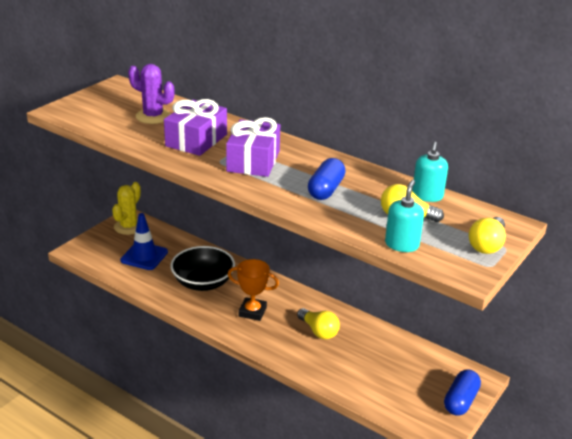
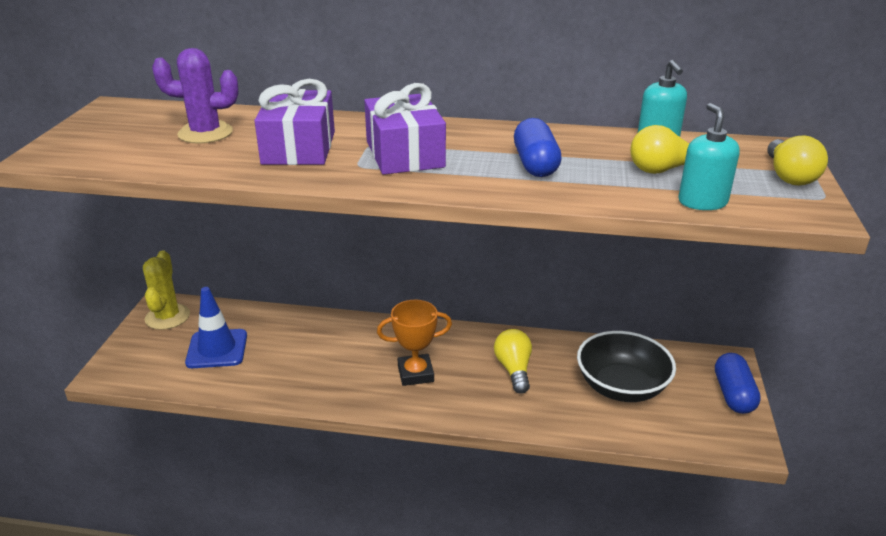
camera: 25 degrees left, 0 degrees up
(203, 282) = (323, 358): black bowl -> black bowl (621, 387)
(318, 331) = (514, 369): yellow light bulb -> yellow light bulb turned 120 degrees counterclockwise

